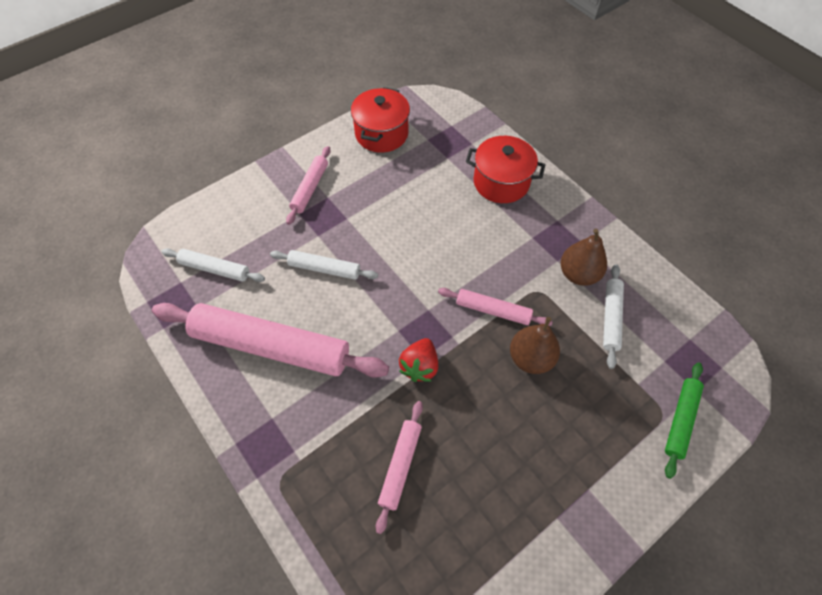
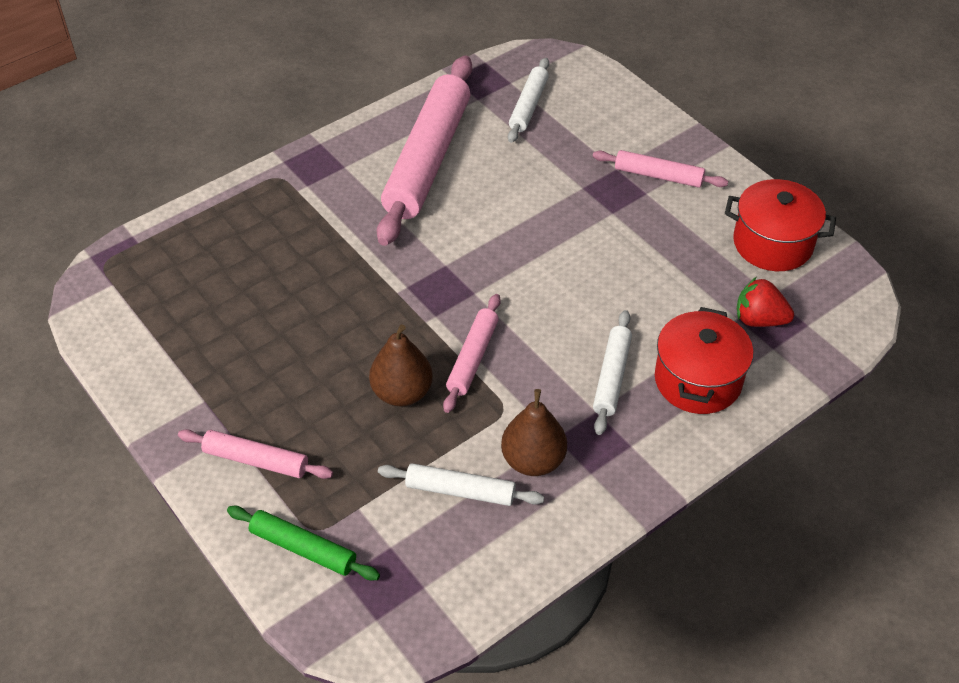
camera: 90 degrees right, 10 degrees down
(324, 269) = (532, 196): white rolling pin -> white rolling pin (612, 377)
(400, 466) = (280, 267): pink rolling pin -> pink rolling pin (256, 460)
(419, 366) = (396, 284): red strawberry -> red strawberry (759, 319)

